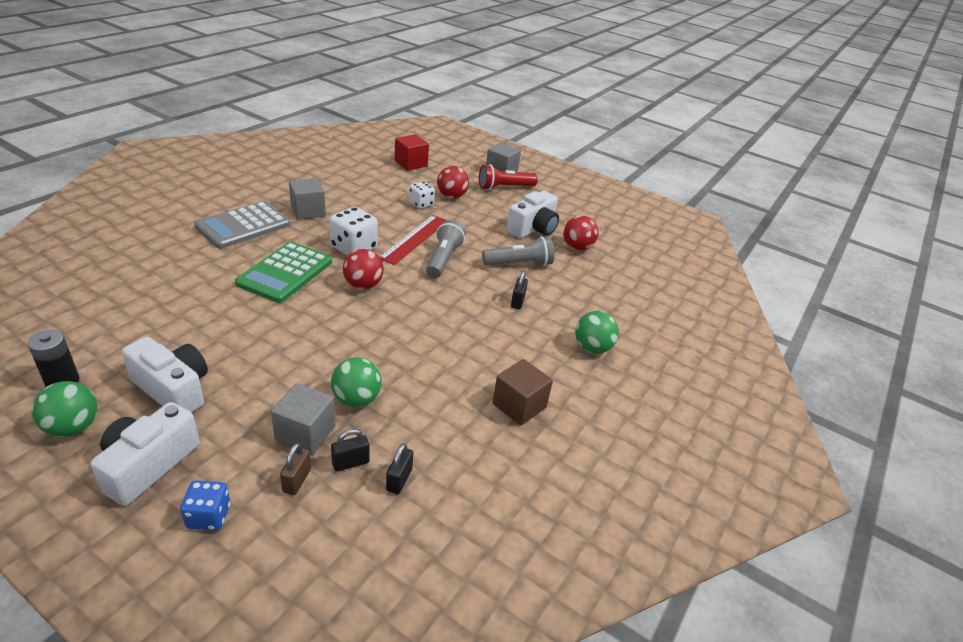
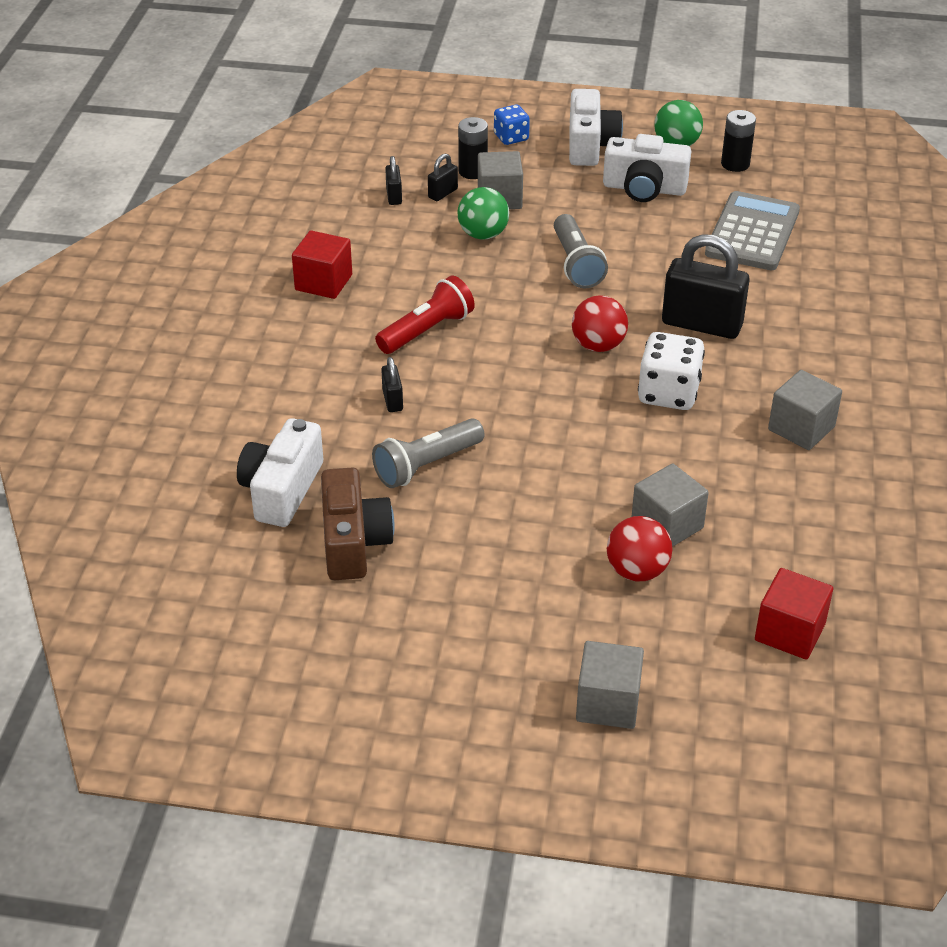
camera: 160 degrees right, 5 degrees up
(243, 226) = (840, 366): grey calculator -> grey calculator (752, 232)
(285, 273) = (701, 324): green calculator -> black padlock
(297, 480) = (473, 171): brown padlock -> black battery
(415, 239) = (607, 445): red ruler -> none
(421, 204) = (667, 525): white dice -> grey cube
(443, 259) = (538, 427): grey flashlight -> grey flashlight (576, 264)
(504, 187) = (566, 648): red flashlight -> red flashlight (427, 331)
(519, 406) = (323, 282): brown cube -> red cube
(533, 228) = (447, 554): white camera -> white camera (282, 490)
(577, 247) = (353, 542): red ball -> brown camera
(592, 348) = (267, 373): green ball -> none

